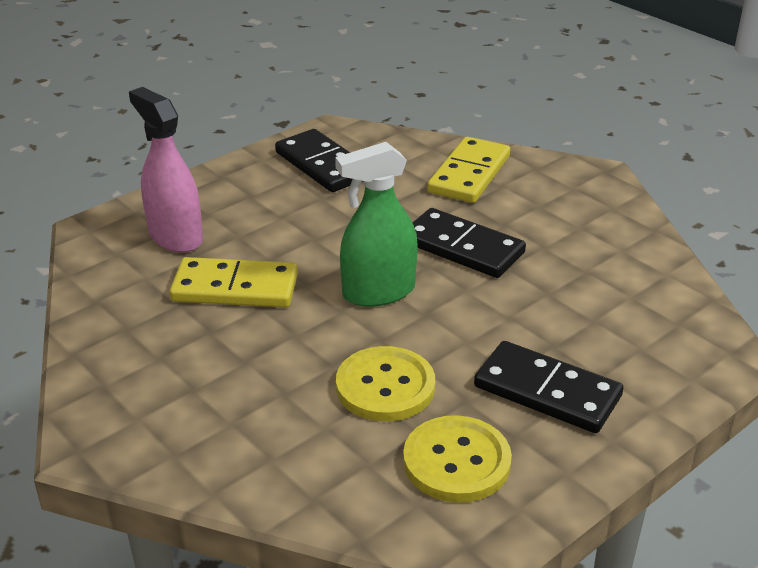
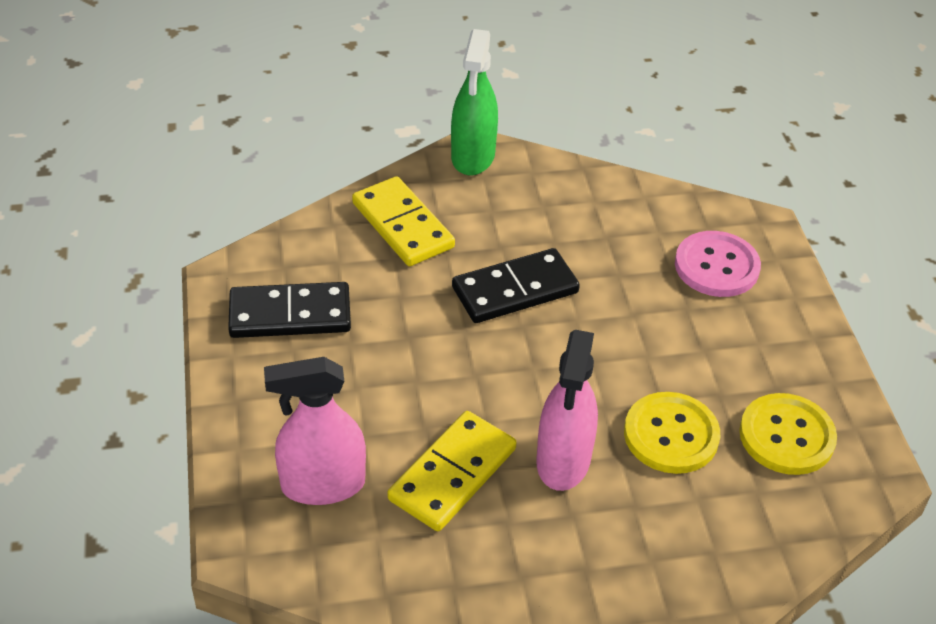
camera: 60 degrees left, 10 degrees up
(299, 337) = (563, 460): none -> pink spray bottle
(378, 292) = (538, 376): green spray bottle -> green spray bottle (473, 156)
(547, 392) = (740, 342): black domino -> none
(630, 345) = (716, 266): none -> pink button

